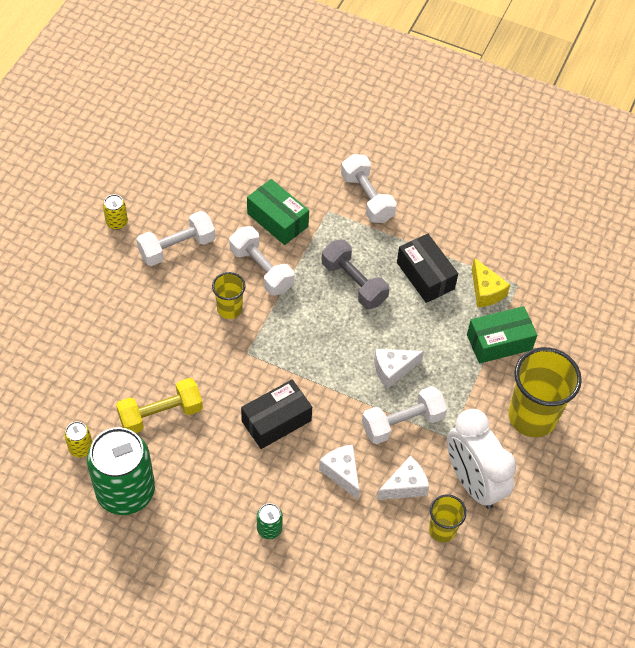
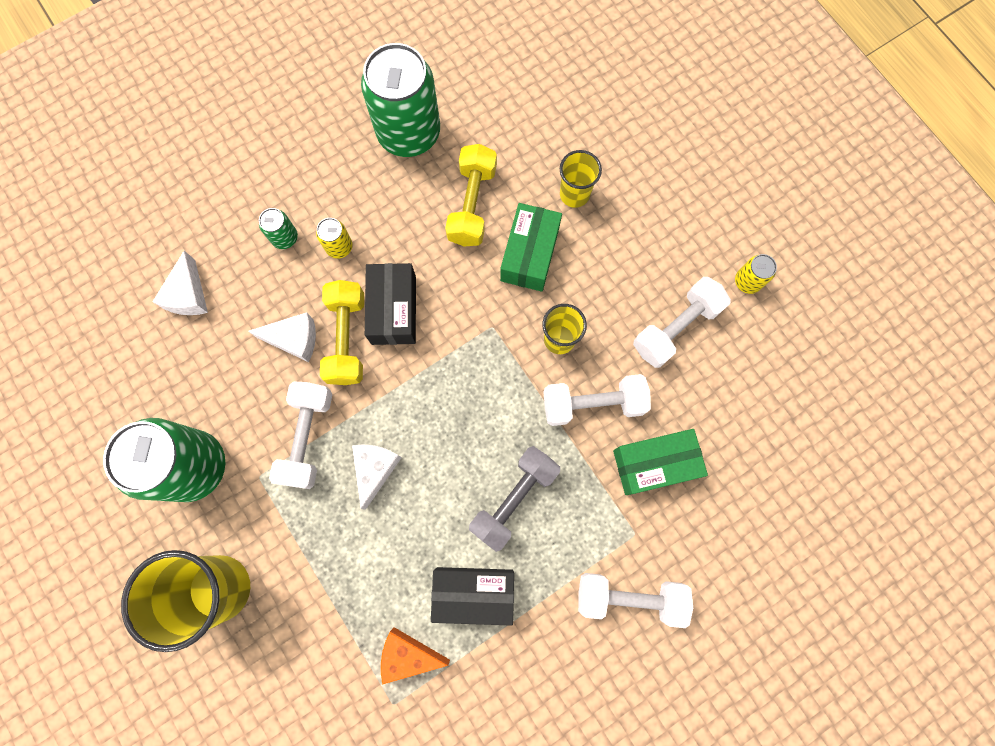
camera: 125 degrees right, 20 degrees up
(81, 448) = (480, 117): yellow can -> yellow can (339, 247)
(177, 247) = (676, 328): white dumbbell -> white dumbbell turned 45 degrees clockwise
(317, 439) = (347, 338): none -> yellow dumbbell
(353, 283) = (514, 499): grey dumbbell -> grey dumbbell turned 45 degrees counterclockwise
(405, 486) = (238, 393): white cheese -> white cheese (189, 295)
(442, 530) = (169, 399): yellow cup -> yellow cup (574, 194)
(473, 482) = (194, 466): white clock -> green can
(486, 291) = (408, 654): yellow cheese -> orange cheese
(499, 342) = (332, 619): green box -> green box (529, 254)

